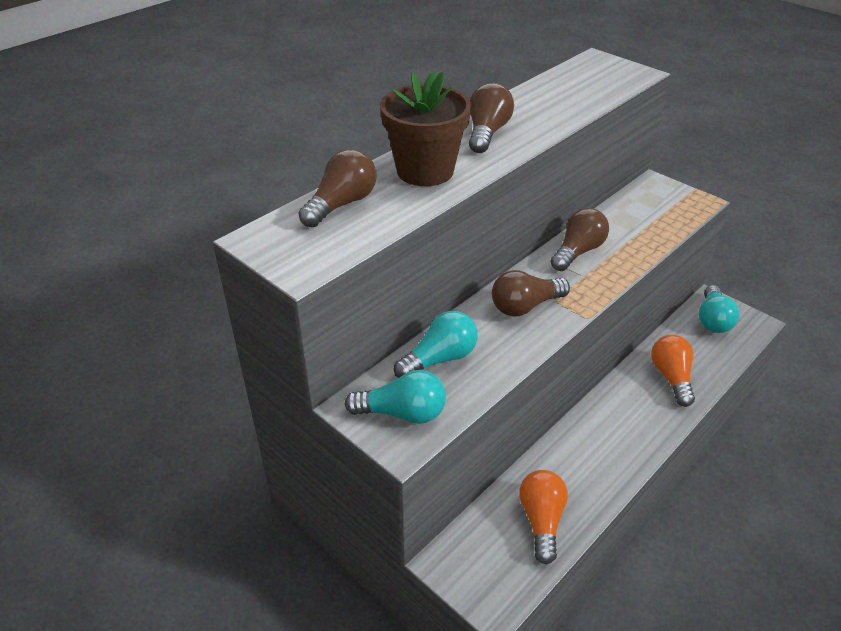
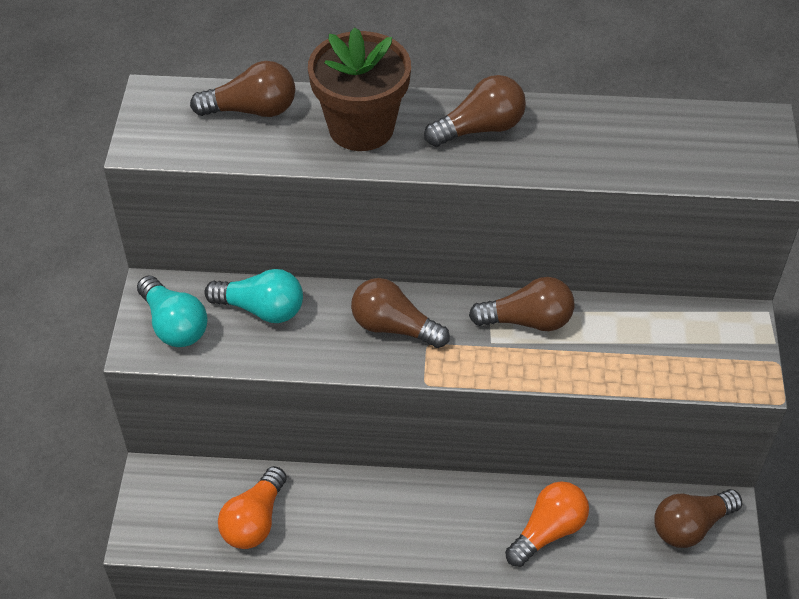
camera: 50 degrees right, 10 degrees up
(541, 520) = (254, 520): orange light bulb -> orange light bulb turned 150 degrees clockwise
(713, 320) = (690, 526): turquoise light bulb -> brown light bulb

